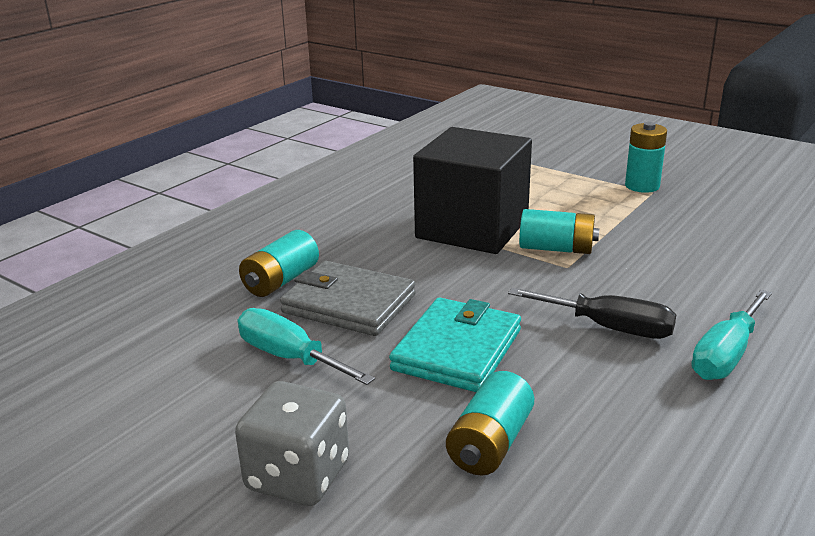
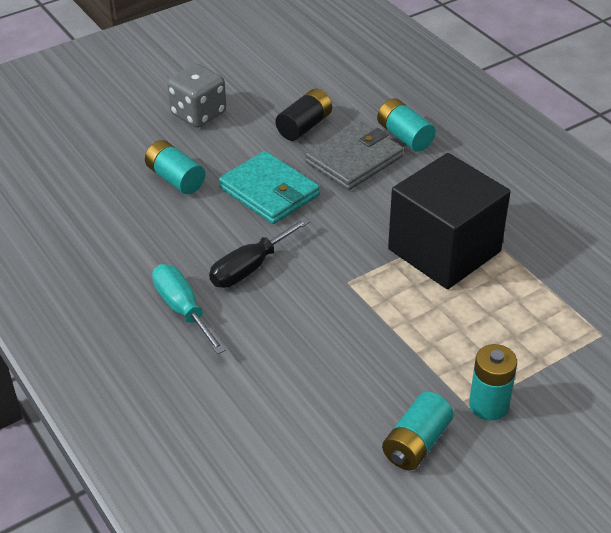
camera: 110 degrees right, 15 degrees up
(289, 357) = (304, 126): turquoise screwdriver -> black battery
(556, 249) = (380, 287): turquoise battery -> turquoise battery (416, 443)

